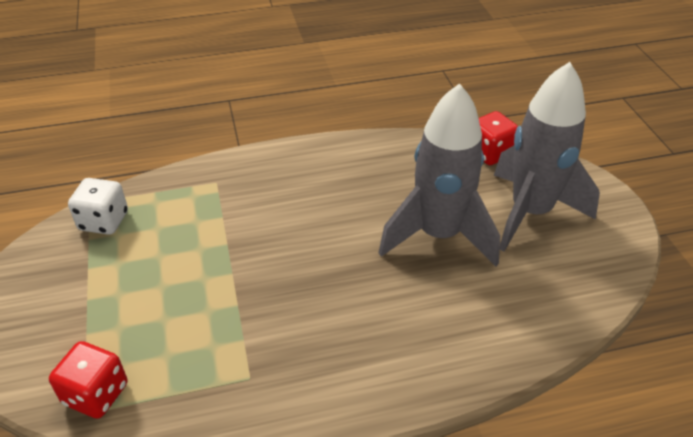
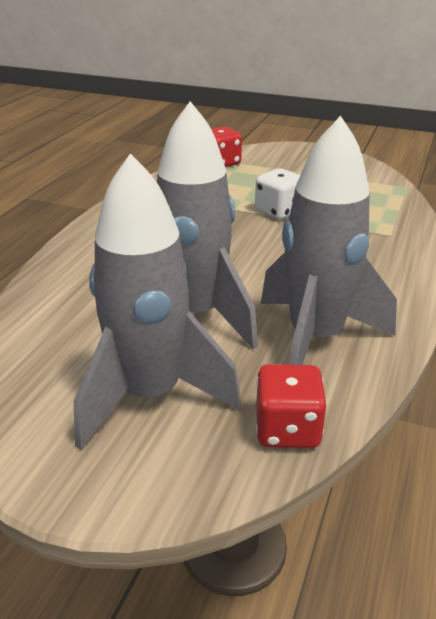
camera: 125 degrees right, 10 degrees down
(104, 221) = (377, 188): white dice -> white dice (278, 211)
(403, 171) = (315, 339): none -> grey rocket

